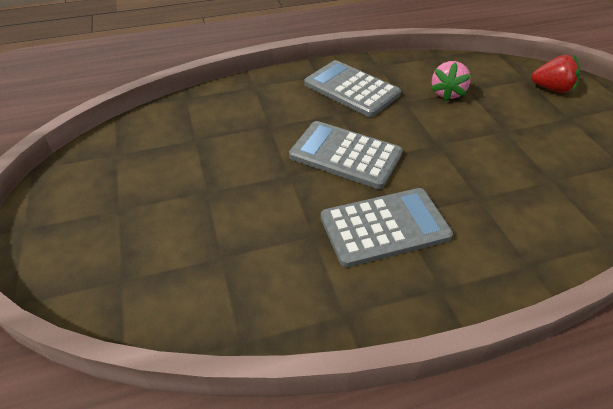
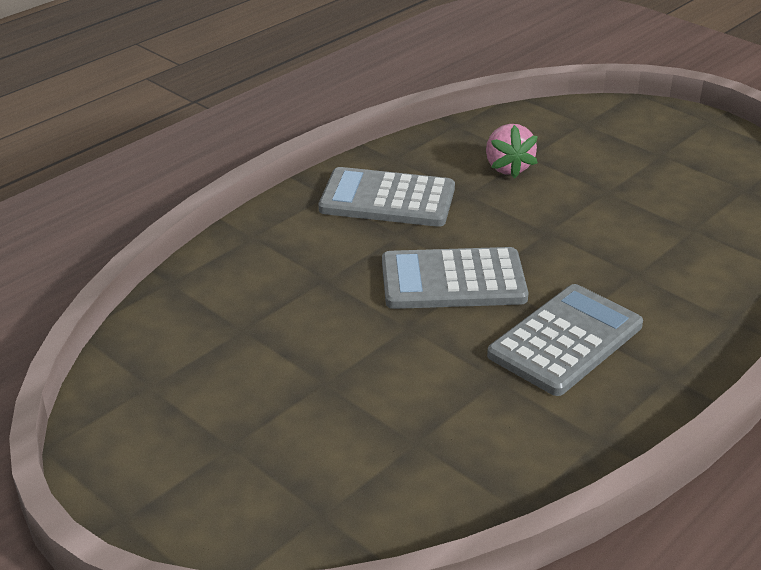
camera: 30 degrees left, 10 degrees down
(552, 89) = (618, 126): red strawberry -> none

